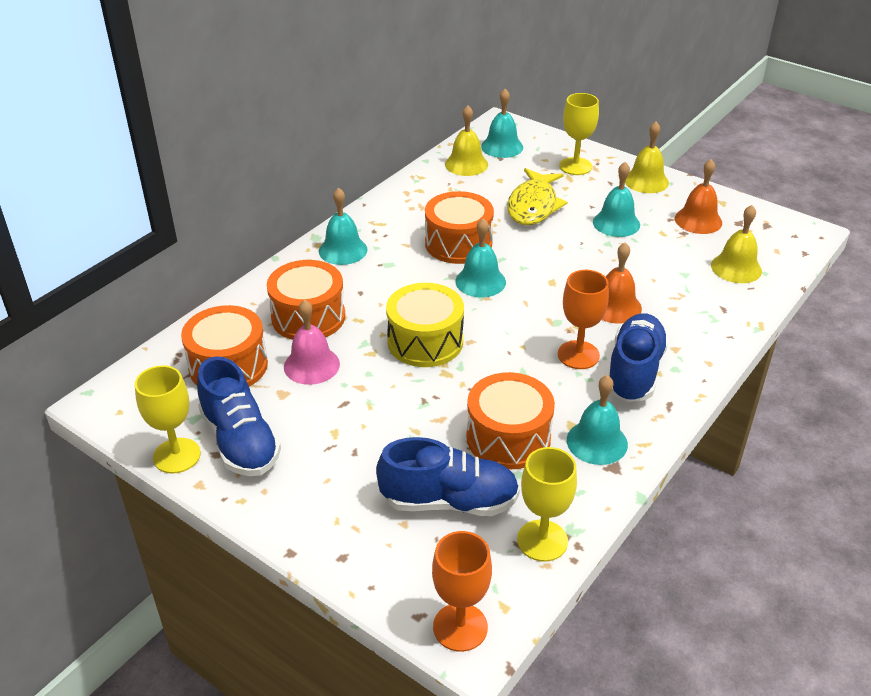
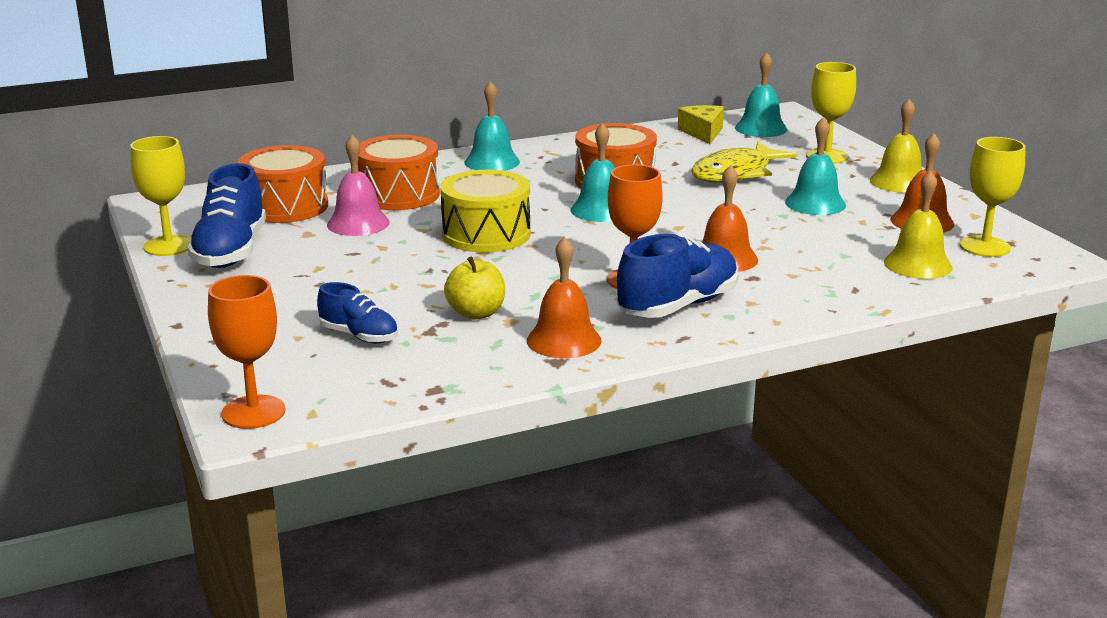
camera: 30 degrees right, 15 degrees down
(449, 501) = (359, 336): blue shoe -> blue shoe, size x0.58
(466, 164) = (702, 133): yellow bell -> yellow cheese
(508, 437) = (476, 313): orange drum -> yellow apple
(542, 540) = (410, 385): yellow goblet -> yellow goblet (984, 247)
(597, 442) = (564, 340): turquoise bell -> orange bell

